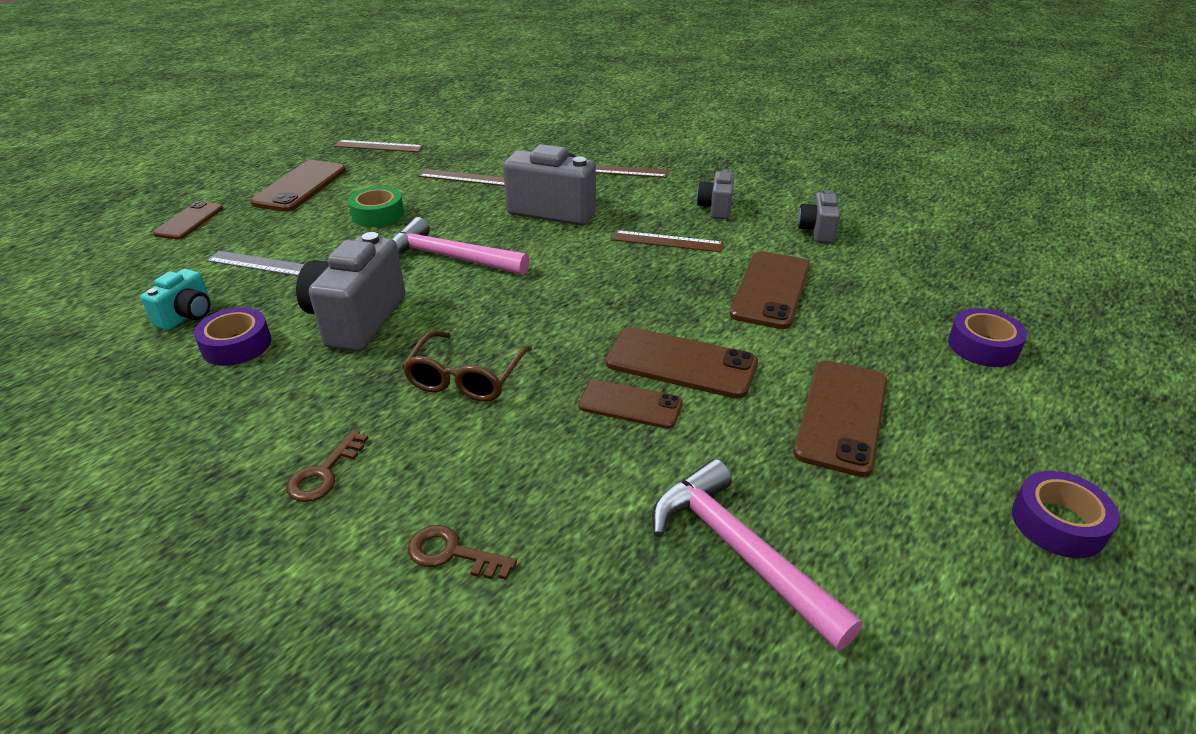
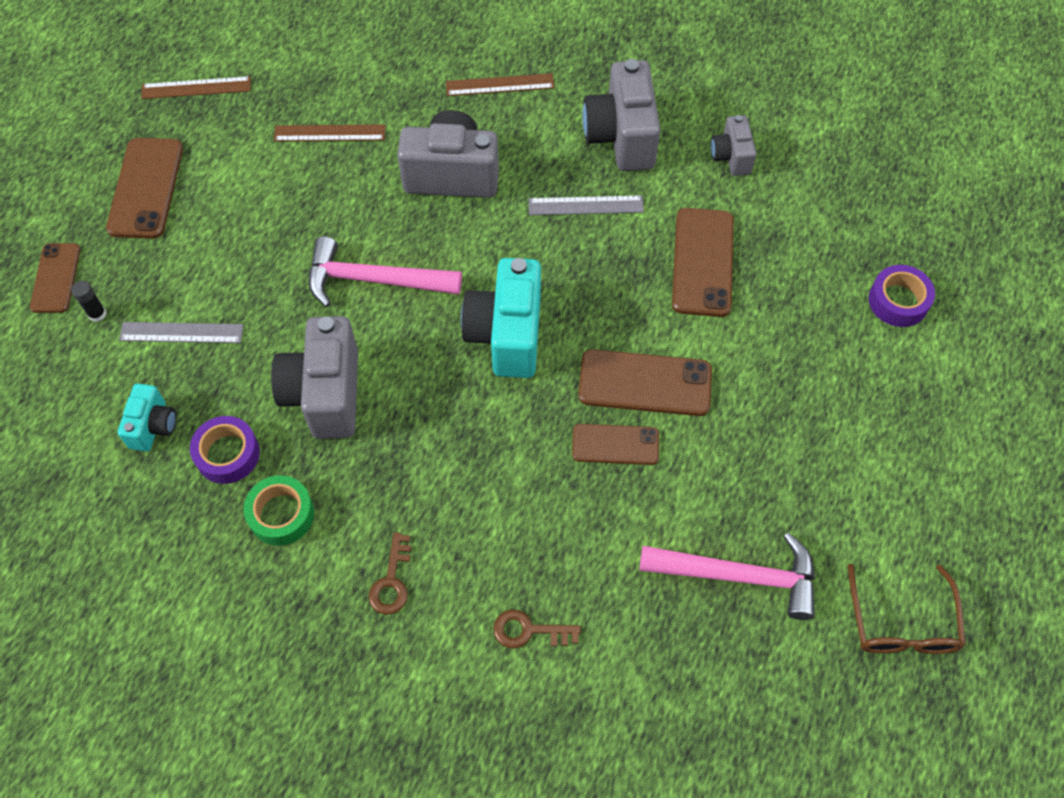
camera: 15 degrees left, 25 degrees up
(203, 244) = (97, 314): none -> black glue stick
(378, 214) = (262, 222): green tape -> green tape (281, 514)
(466, 378) = (462, 446): brown glasses -> brown glasses (901, 623)
(553, 308) = (506, 334): none -> turquoise camera
(667, 241) = (586, 205): brown ruler -> grey ruler
(716, 208) = (621, 137): grey camera -> grey camera, size x1.83
(740, 552) = (738, 576): pink hammer -> pink hammer turned 150 degrees clockwise
(842, 416) = (791, 417): brown phone -> none
(1058, 523) = (959, 491): purple tape -> none

